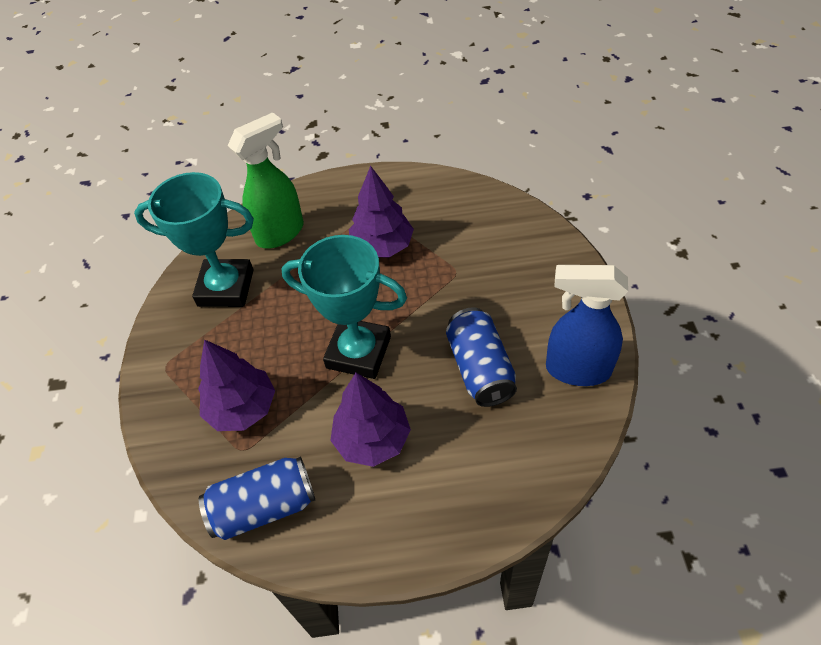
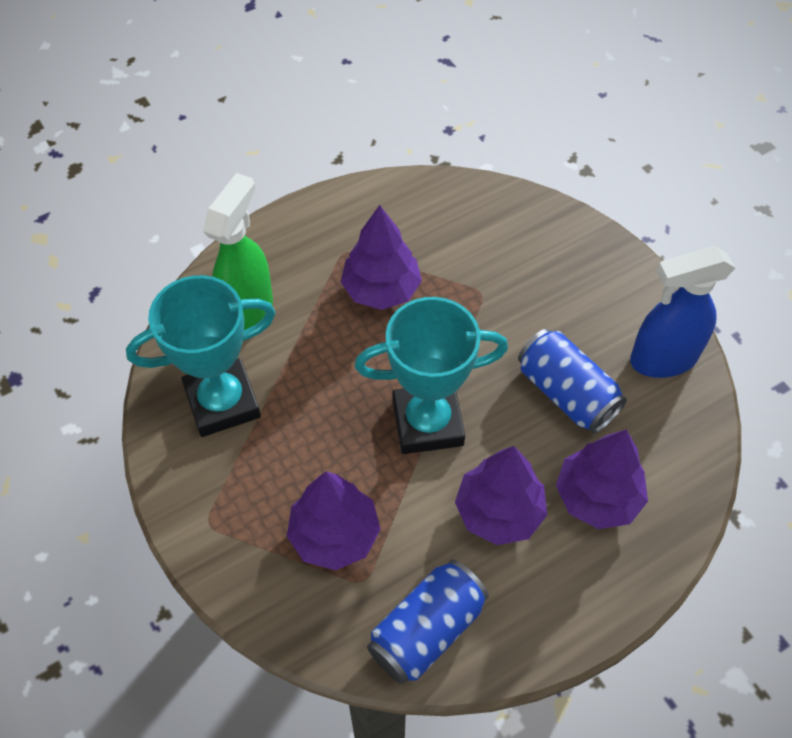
camera: 30 degrees left, 5 degrees up
(458, 459) = (597, 497): none -> purple tree

